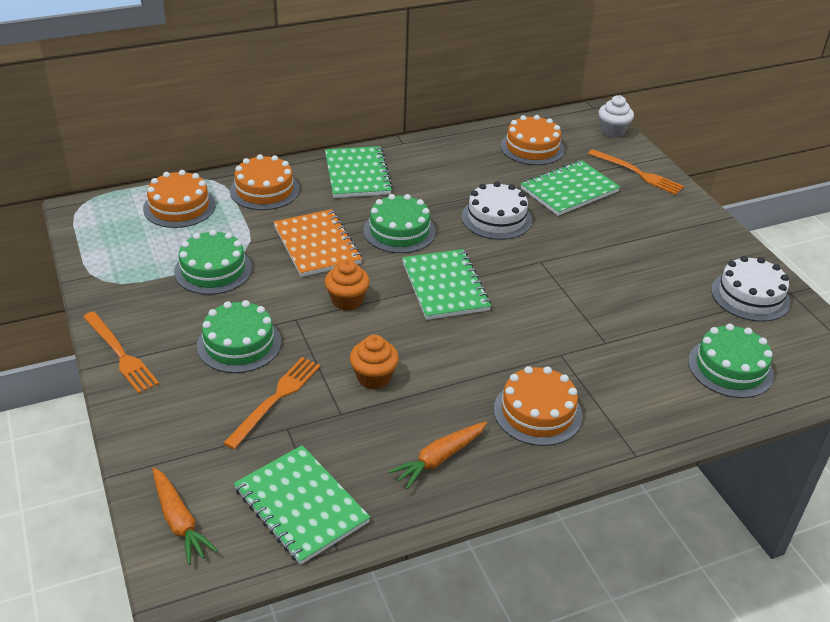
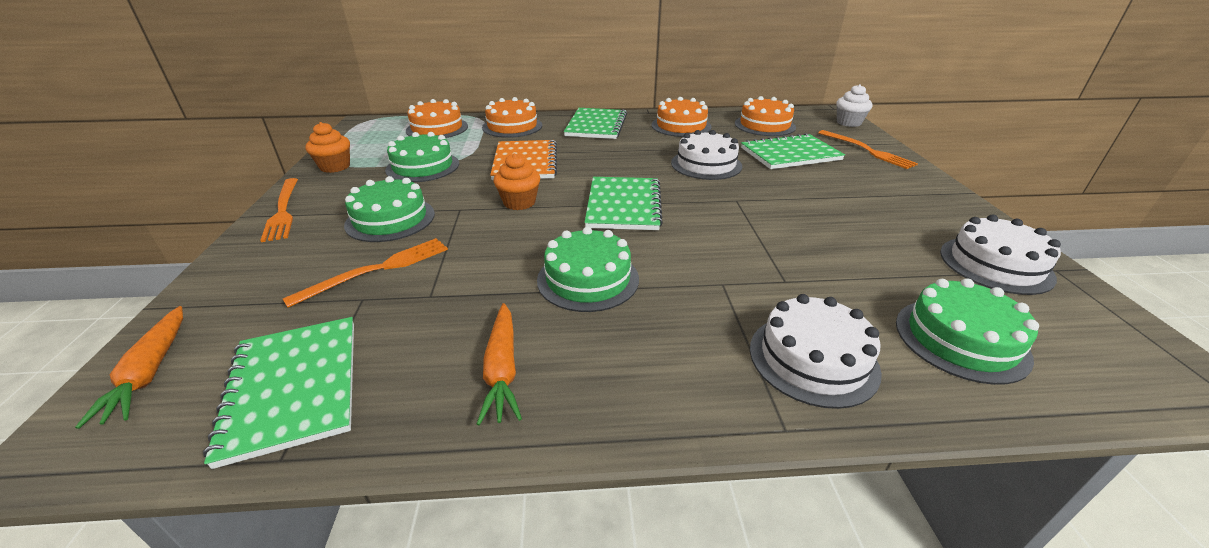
camera: 20 degrees right, 5 degrees down
(374, 377) = (493, 268): orange cupcake -> orange cupcake (335, 167)
(399, 231) = (606, 162): green cake -> green cake (588, 279)
(439, 459) = (502, 369): orange carrot -> orange carrot turned 75 degrees counterclockwise
(537, 412) = (662, 340): orange cake -> orange cake (681, 126)
(640, 404) = (813, 359): none -> white cake

